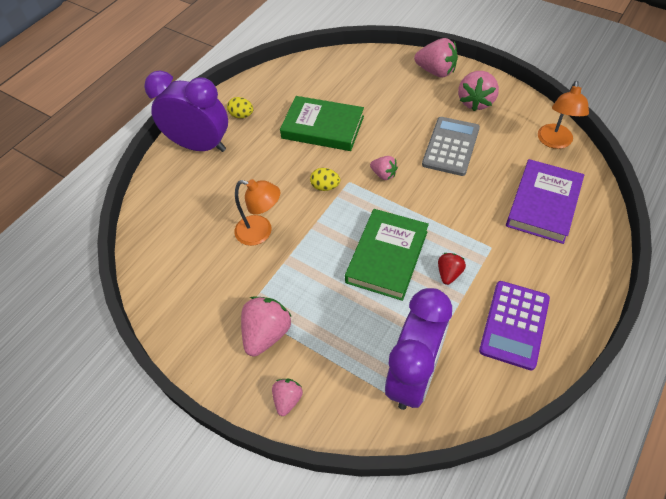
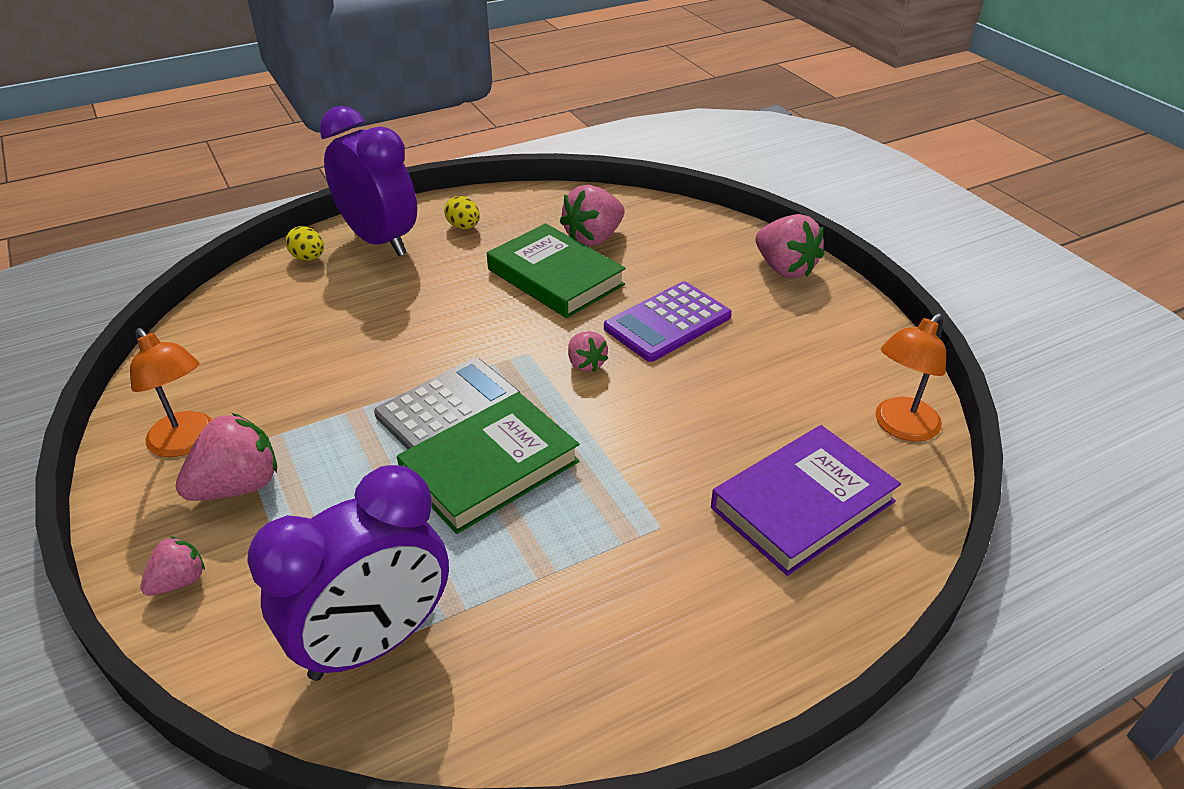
camera: 25 degrees right, 15 degrees down
(261, 232) = (353, 365): orange lamp -> orange lamp (187, 442)
(325, 187) = (490, 346): yellow egg -> yellow egg (308, 258)
(449, 273) = (560, 531): red strawberry -> none
(451, 146) = (720, 368): grey calculator -> grey calculator (448, 407)
(475, 102) = (813, 327): pink strawberry -> pink strawberry (593, 238)
(514, 324) = (596, 653): purple calculator -> purple calculator (667, 322)

